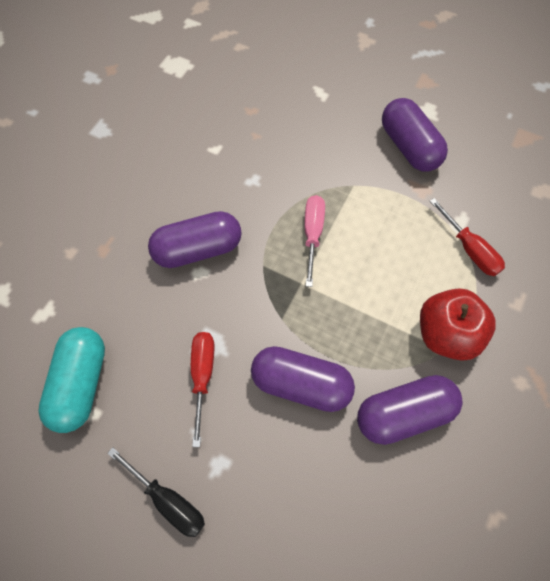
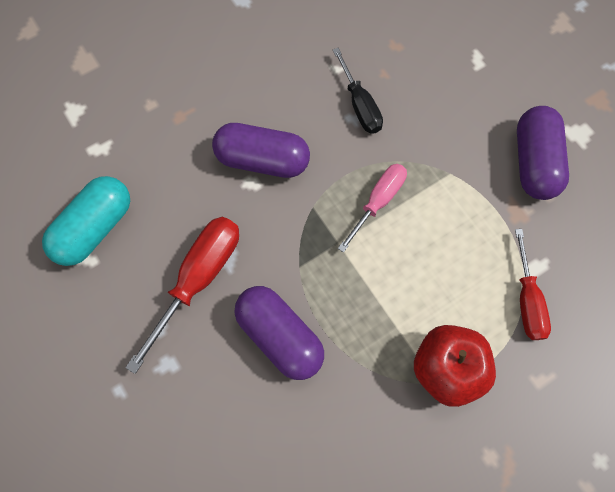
camera: 30 degrees right, 5 degrees up
(168, 499) = (109, 368): black screwdriver -> black screwdriver (359, 105)
(203, 376) = (198, 279): red screwdriver -> red screwdriver, size x1.52
(403, 413) = (357, 417): purple capsule -> none

